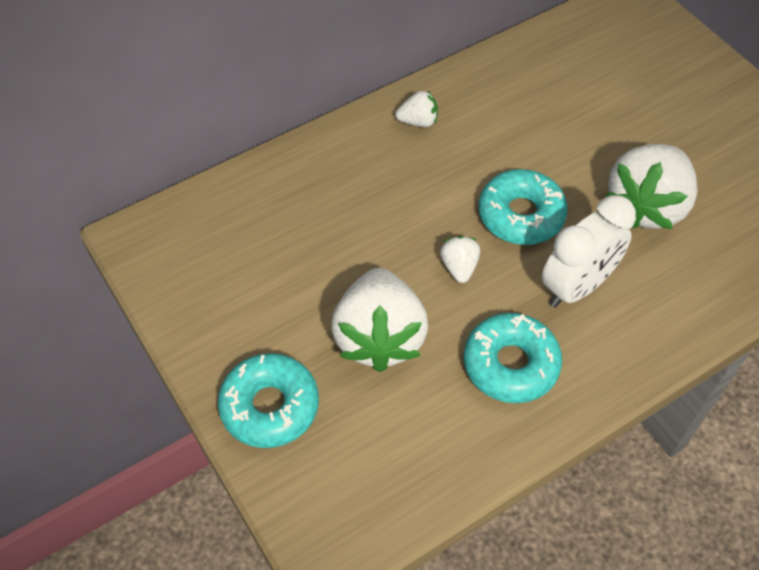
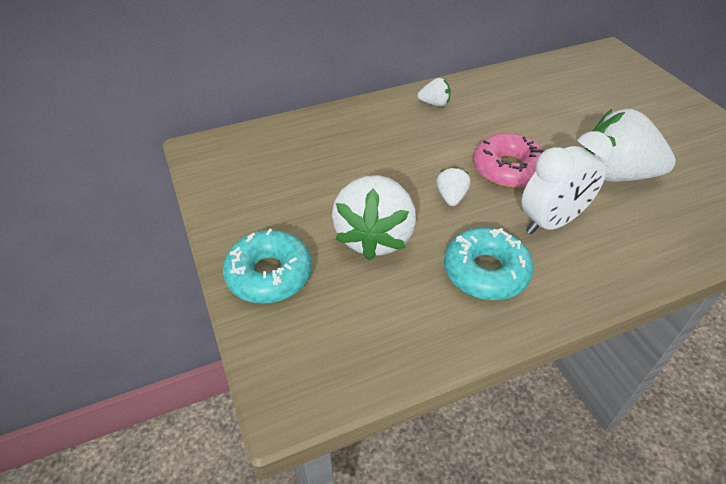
camera: 10 degrees right, 10 degrees down
(521, 215) = (508, 169): turquoise donut -> pink donut
(646, 206) = (615, 175): white strawberry -> white strawberry turned 60 degrees clockwise

